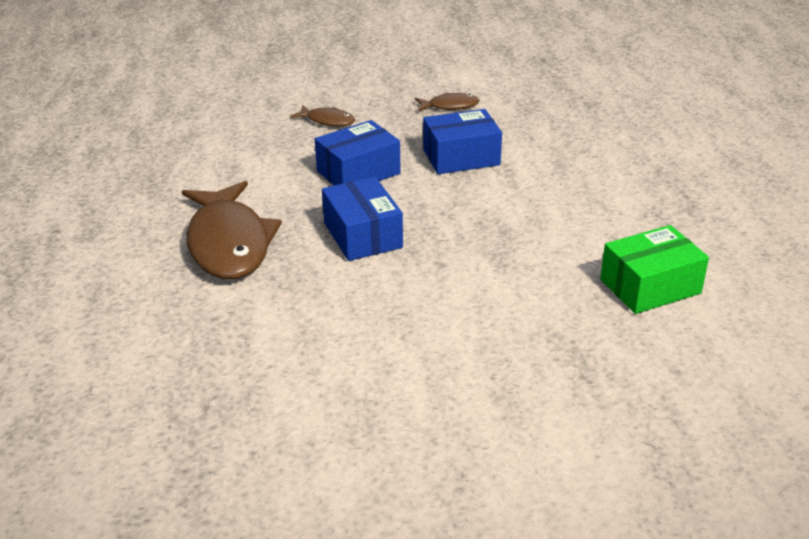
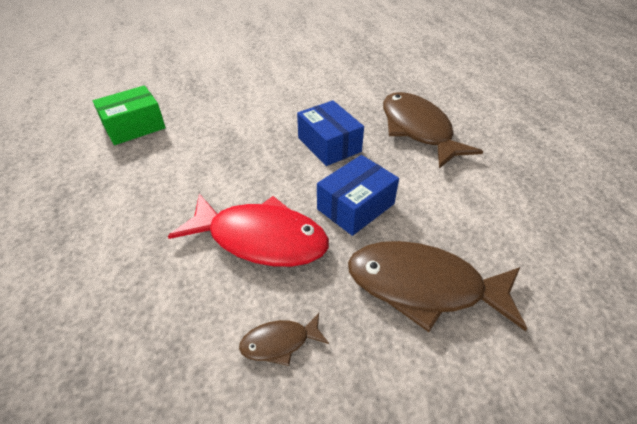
camera: 170 degrees right, 10 degrees up
(327, 121) = (423, 287): brown fish -> brown fish, size x2.18
(461, 157) = (260, 239): blue box -> red fish

